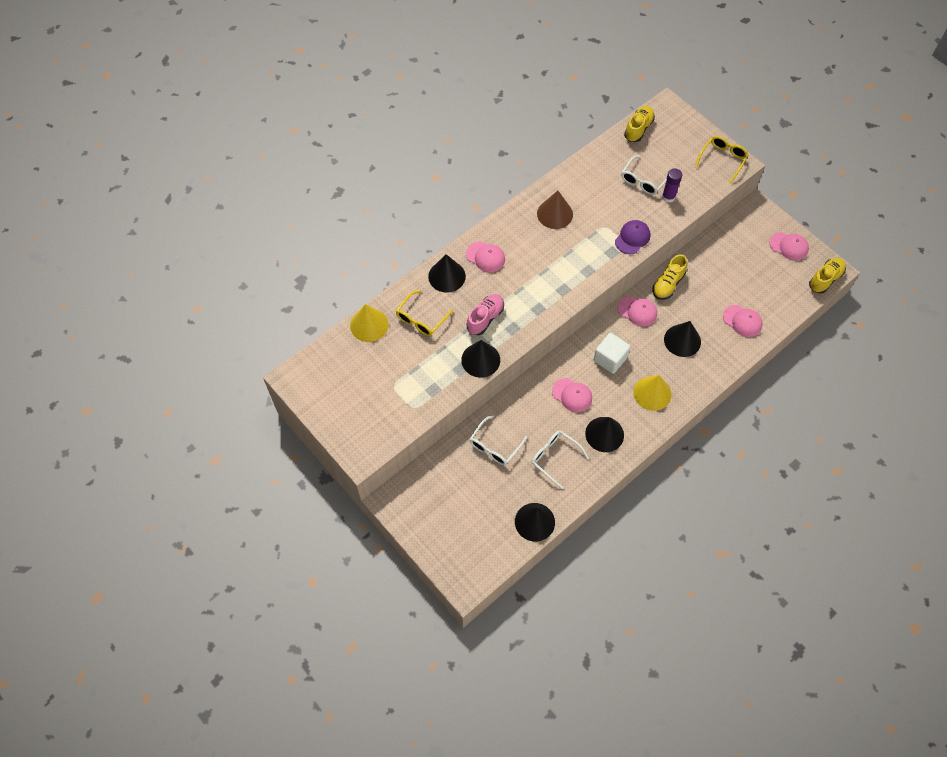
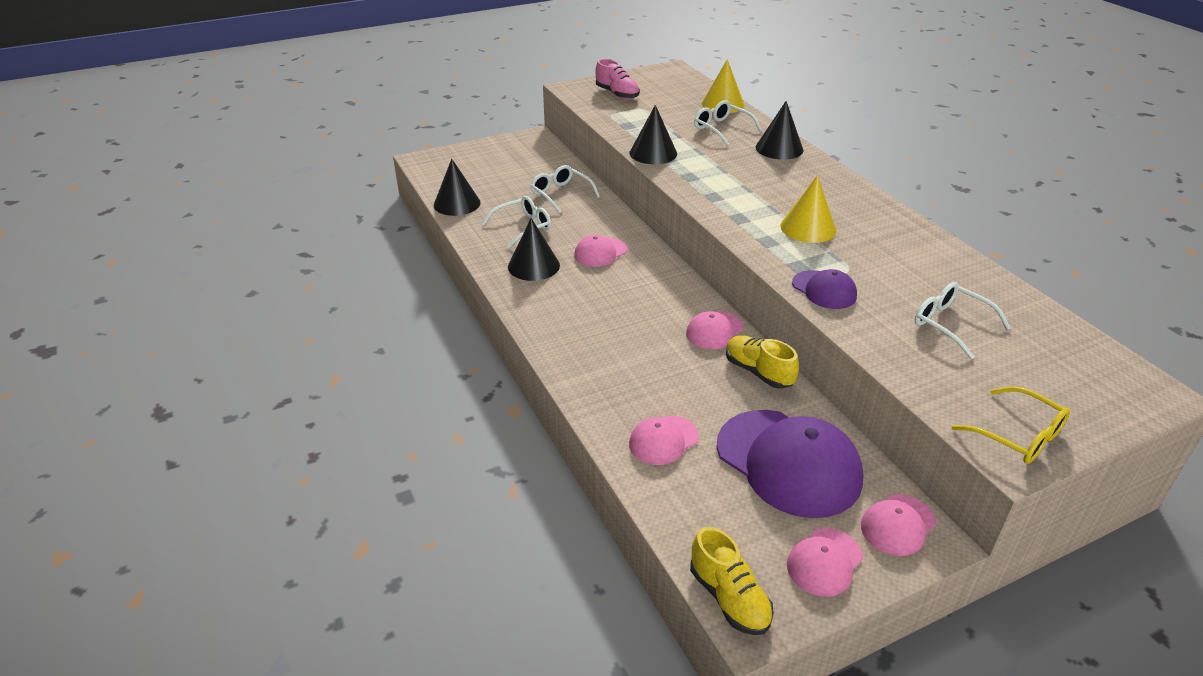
camera: 105 degrees right, 25 degrees down
(421, 319) = (722, 129): yellow glasses -> white glasses
(485, 257) = (805, 174): pink cap -> pink cap (897, 525)
(485, 318) = (710, 162): pink shoe -> pink shoe (617, 94)
(555, 214) = (876, 232): brown cone -> none
(610, 359) = (641, 291): white cube -> none
(638, 129) = (1081, 344): yellow shoe -> none
(652, 393) = (572, 315): yellow cone -> yellow cone (808, 228)
(668, 197) = (913, 344): purple glue stick -> none
(682, 340) = (648, 363): black cone -> none
(733, 264) = (788, 463): none -> purple cap

